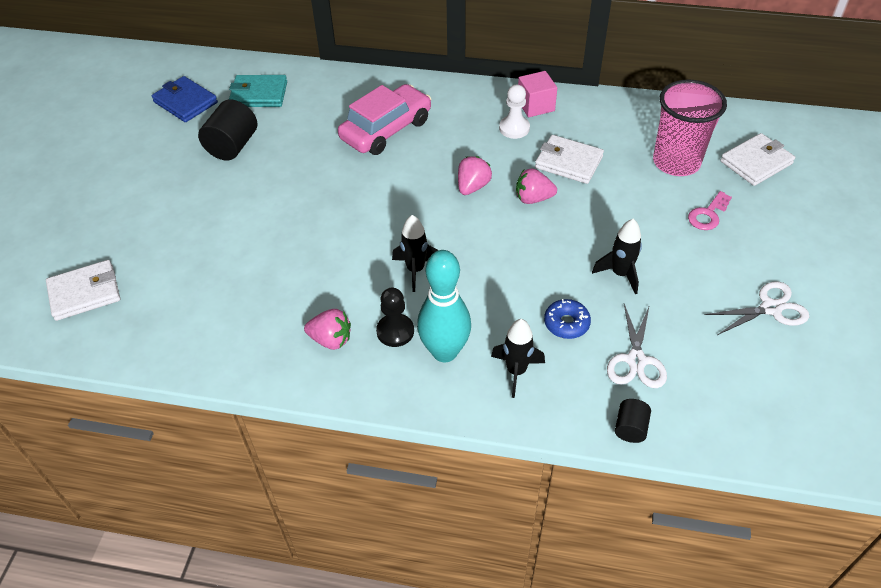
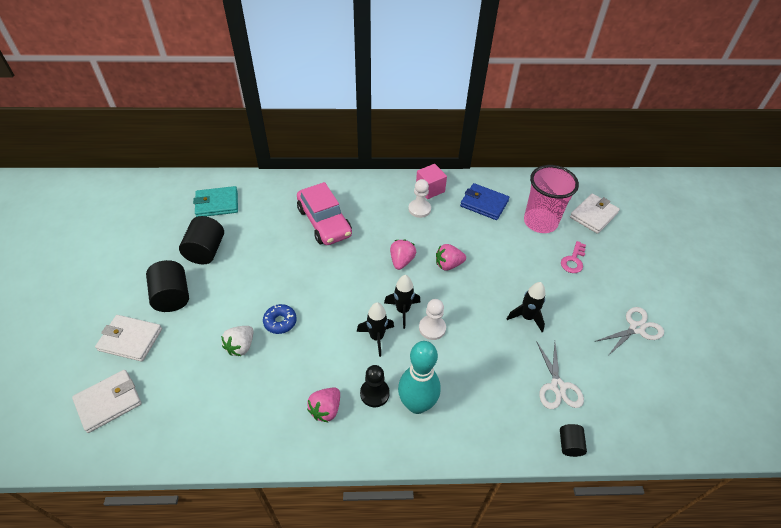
camera: 15 degrees left, 0 degrees up
(181, 191) = (172, 296): none -> black cylinder
(185, 102) = (158, 217): blue wallet -> blue wallet (484, 203)
(247, 256) = (241, 346): none -> white strawberry
(331, 339) = (326, 409): pink strawberry -> pink strawberry turned 120 degrees clockwise
(386, 130) = (324, 222): pink car -> pink car turned 120 degrees clockwise
(489, 269) = (432, 328): none -> white pawn
(516, 371) = (474, 411): black rocket -> black rocket (402, 310)
(566, 323) = (500, 364): blue donut -> blue donut (280, 322)
(568, 162) = (466, 232): white wallet -> white wallet (130, 339)

